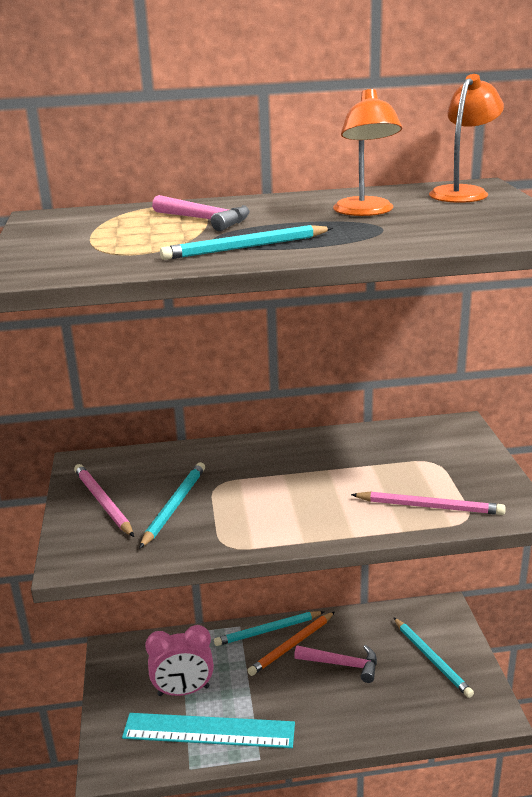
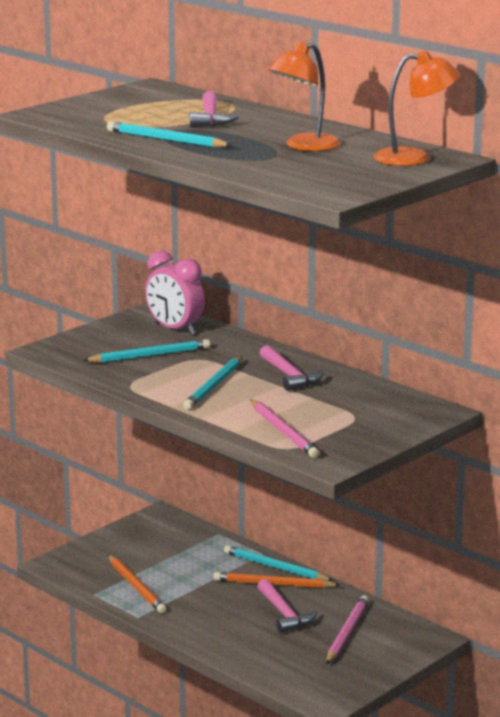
camera: 50 degrees right, 5 degrees down
(102, 502) = (119, 334): pink pencil -> pink pencil (346, 632)
(183, 691) = (160, 560): pink clock -> pink clock (175, 329)
(208, 731) = (136, 586): turquoise ruler -> orange pencil
(313, 457) = (289, 376): none -> pink hammer
(432, 659) = (351, 652): turquoise pencil -> turquoise pencil (214, 386)

